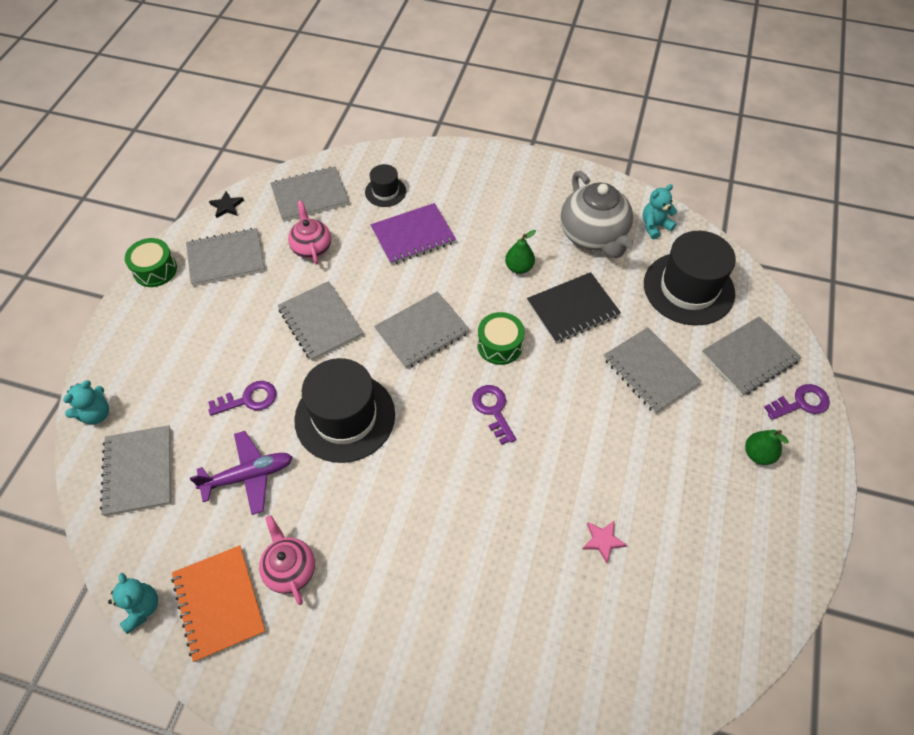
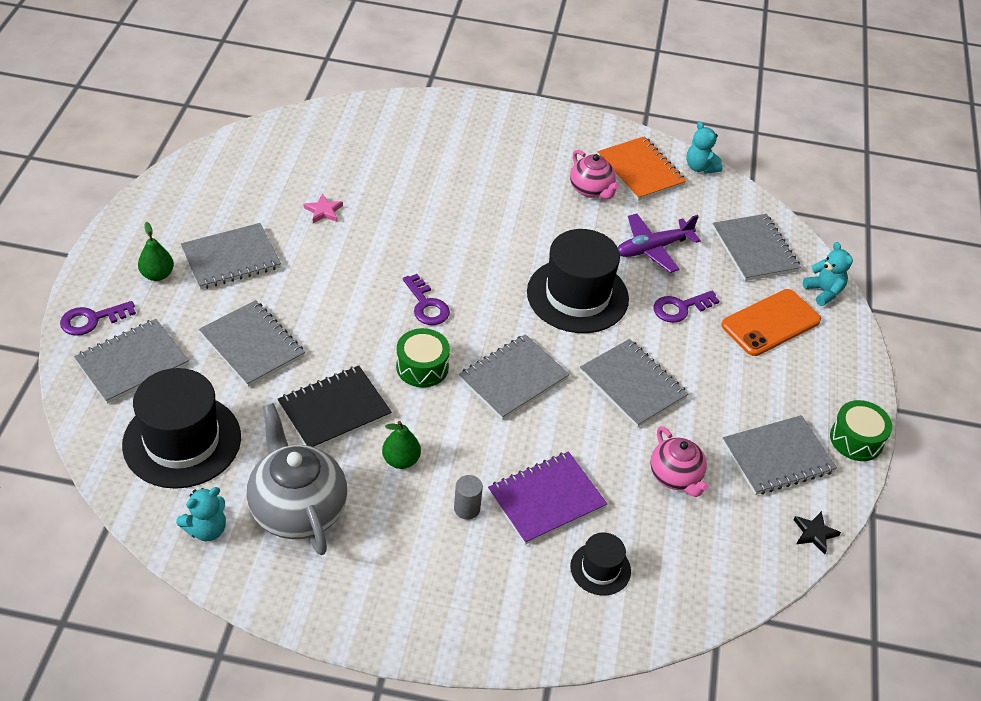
camera: 170 degrees right, 10 degrees down
(96, 414) = (823, 292): turquoise teddy bear -> turquoise teddy bear turned 120 degrees clockwise
(169, 380) = (770, 323): none -> orange phone
(310, 196) = (706, 556): grey notebook -> grey notebook (231, 258)
(472, 232) = (467, 508): none -> grey cylinder

